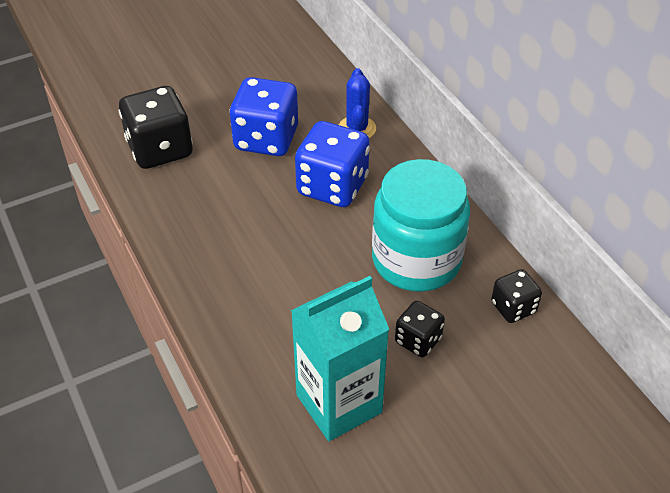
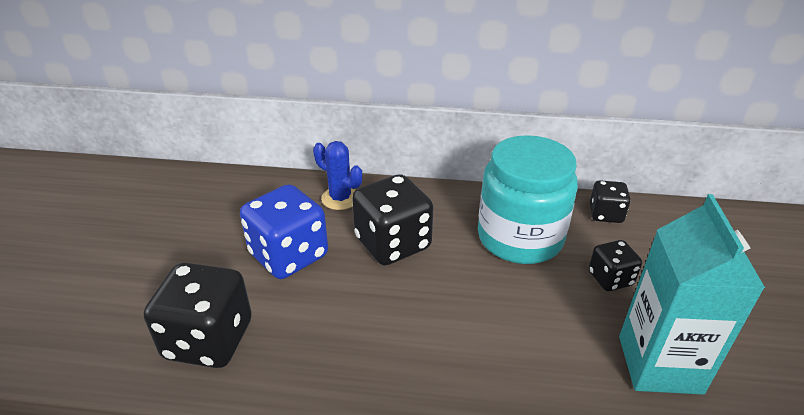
camera: 55 degrees left, 10 degrees down
(332, 186) = (392, 243): blue dice -> black dice

